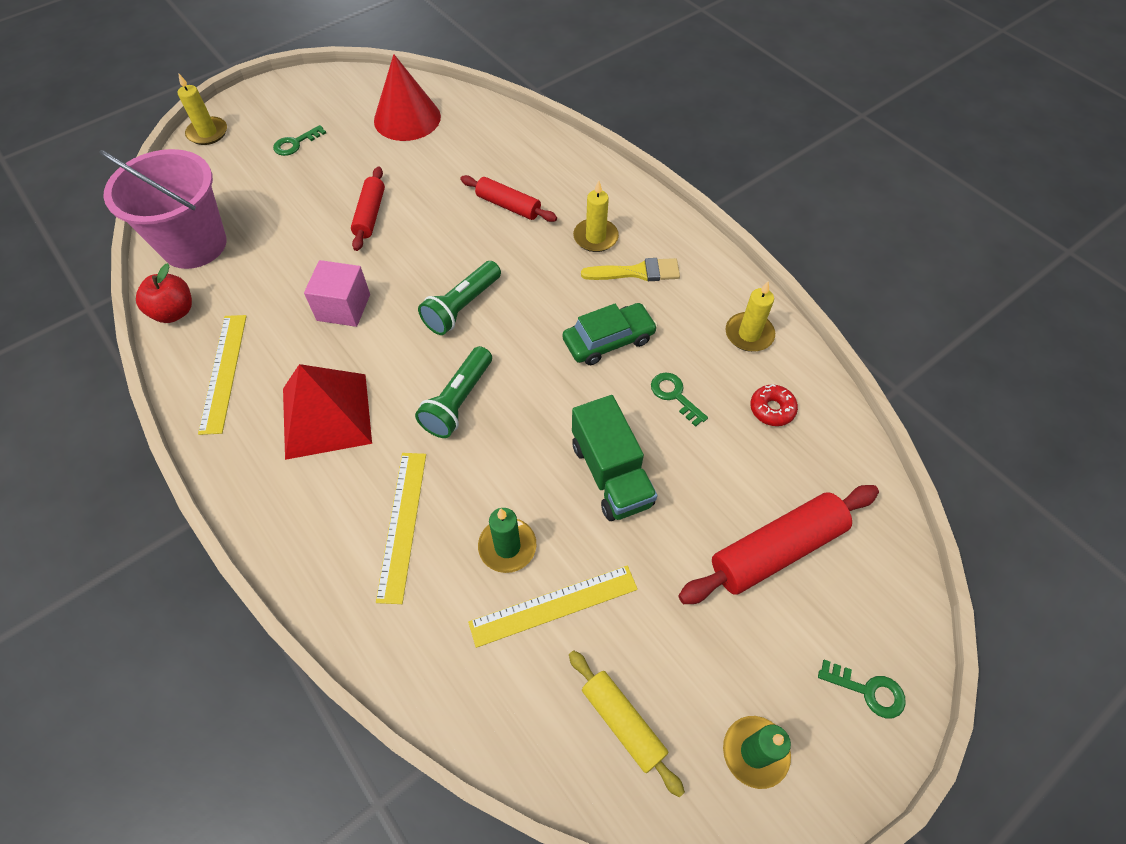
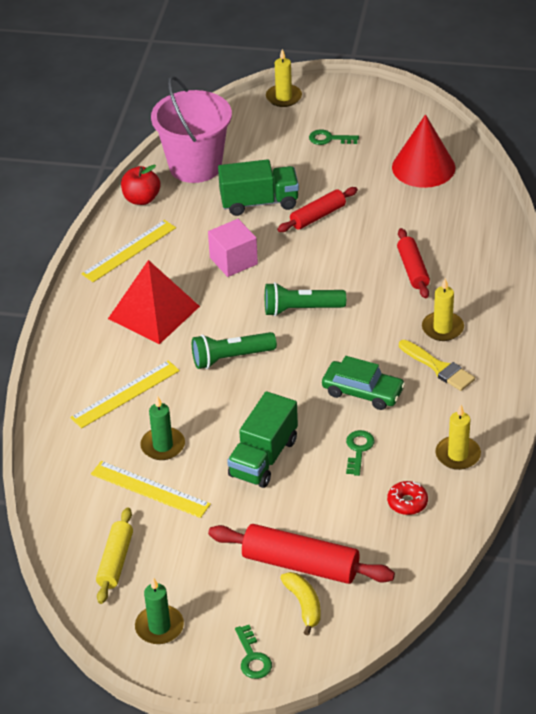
camera: 50 degrees right, 15 degrees down
(300, 238) = (259, 202): none -> green truck
(832, 588) = (304, 605): none -> yellow banana

